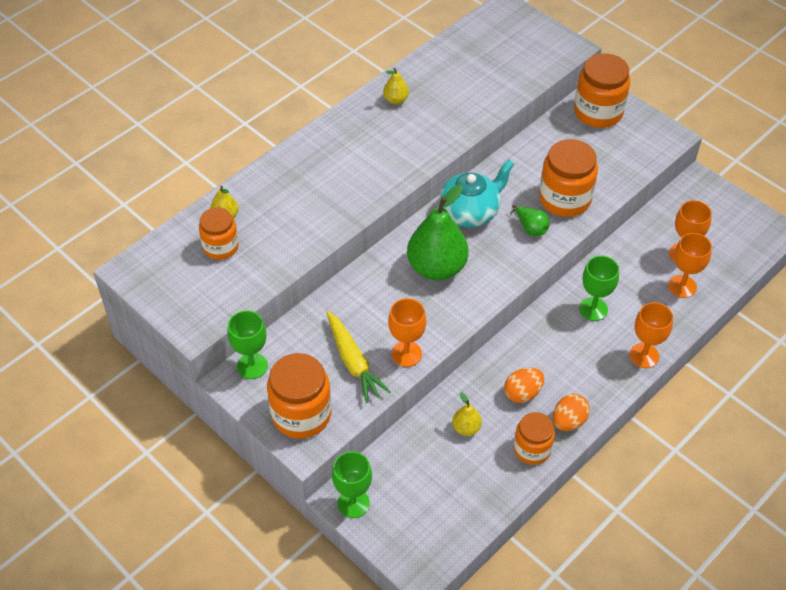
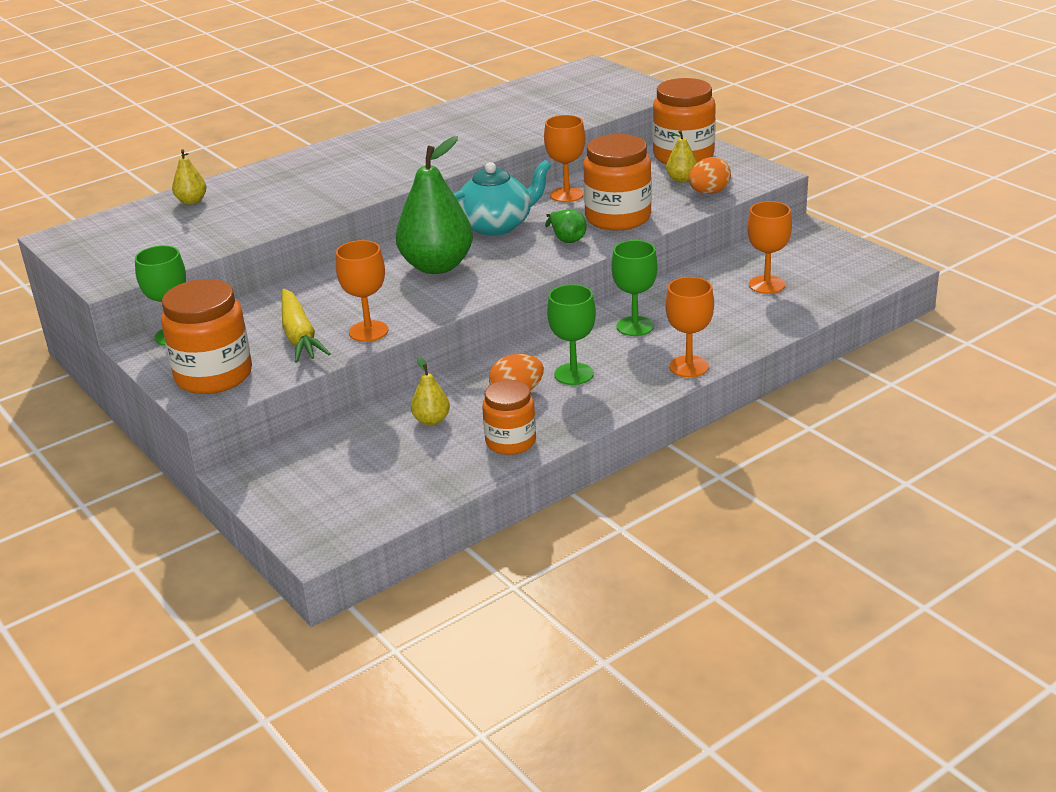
camera: 10 degrees right, 20 degrees down
(220, 247) = (173, 222): orange jar -> none
(353, 503) = (257, 480): green goblet -> green goblet (574, 374)
(396, 100) = (432, 125): yellow pear -> yellow pear (681, 179)
(568, 421) = (568, 419): orange egg -> orange egg (709, 192)
(682, 286) = (758, 311): orange goblet -> orange goblet (566, 195)

